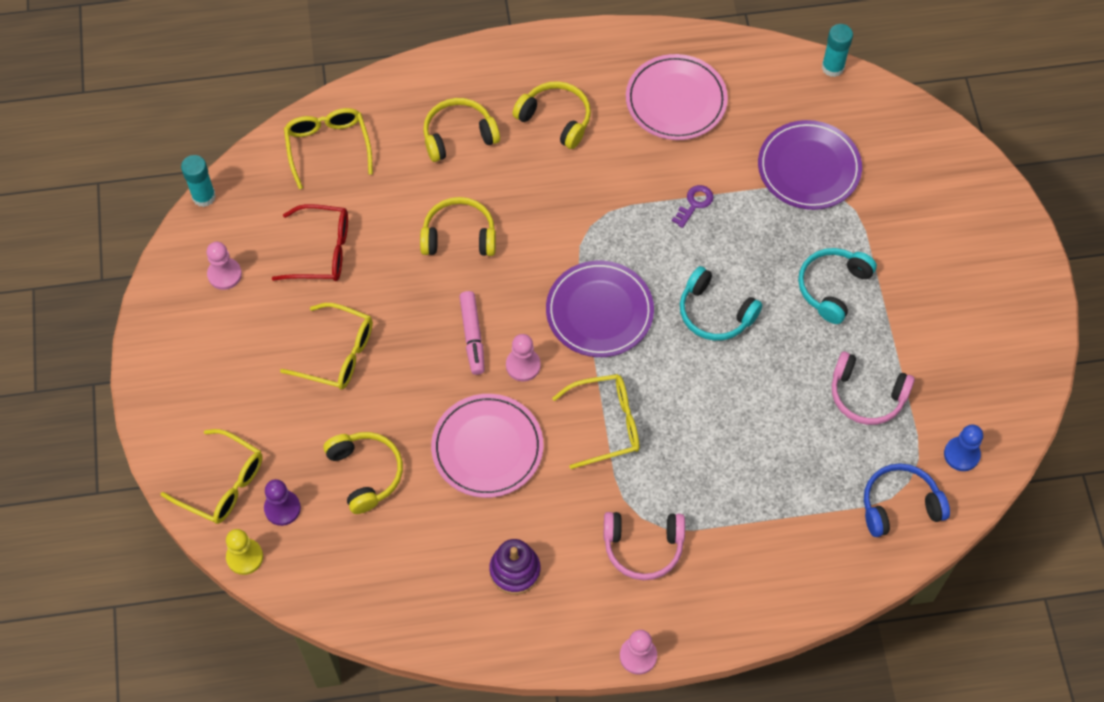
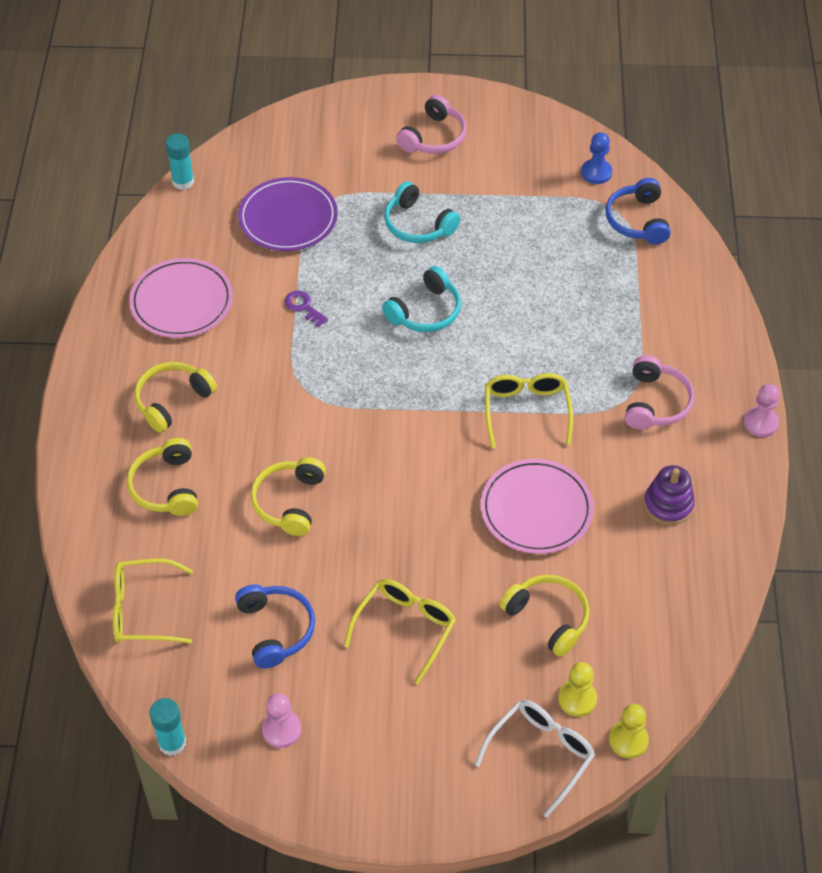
camera: 80 degrees left, 10 degrees down
(223, 484) = (541, 754): yellow glasses -> white glasses
(282, 508) = (577, 699): purple pawn -> yellow pawn
(322, 251) = (276, 629): red glasses -> blue headphones
(366, 473) = (548, 618): yellow headphones -> yellow headphones turned 60 degrees clockwise
(472, 336) = (409, 505): pink marker -> none
(523, 365) = (451, 468): pink pawn -> none
(599, 311) = (404, 398): purple plate -> none
(866, 395) = (530, 222): pink headphones -> pink headphones (434, 137)

